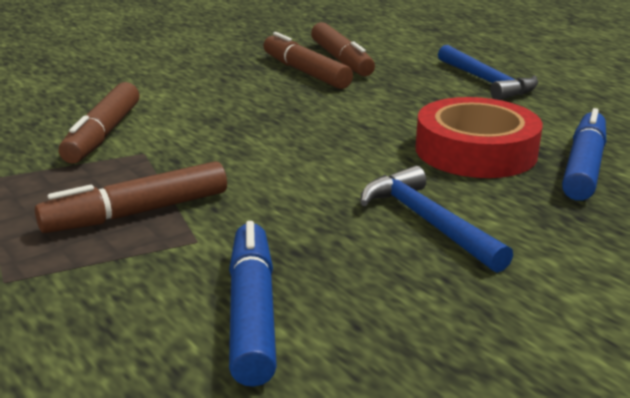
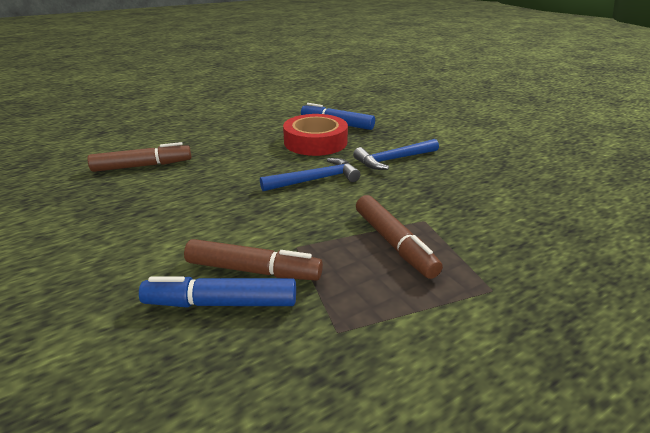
camera: 85 degrees left, 5 degrees up
(252, 313) = (488, 204): blue marker -> blue marker (221, 303)
(305, 72) = (160, 180): brown marker -> none
(486, 82) = (218, 129): blue hammer -> blue hammer (315, 180)

